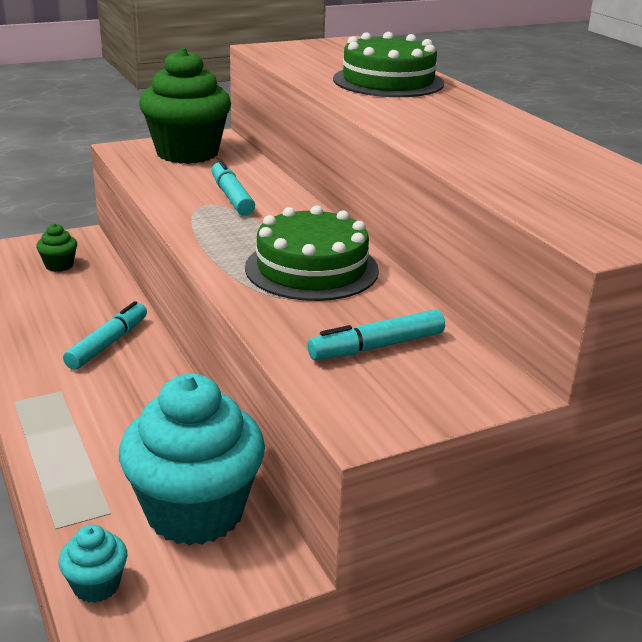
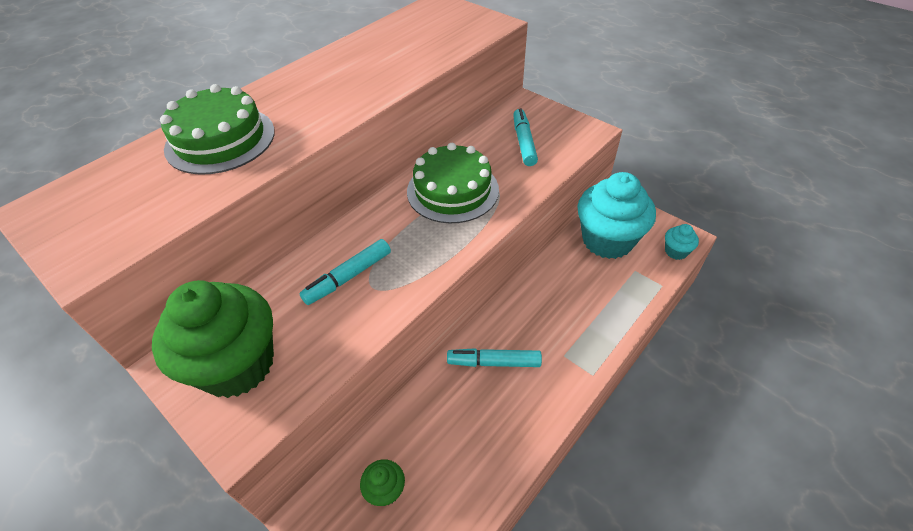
camera: 110 degrees left, 20 degrees up
(377, 347) = (524, 142): turquoise marker -> turquoise marker turned 135 degrees counterclockwise

